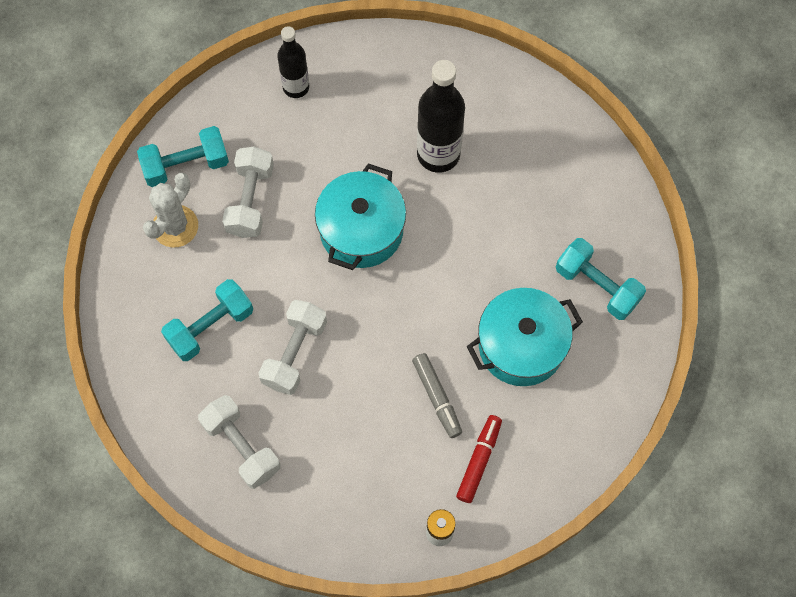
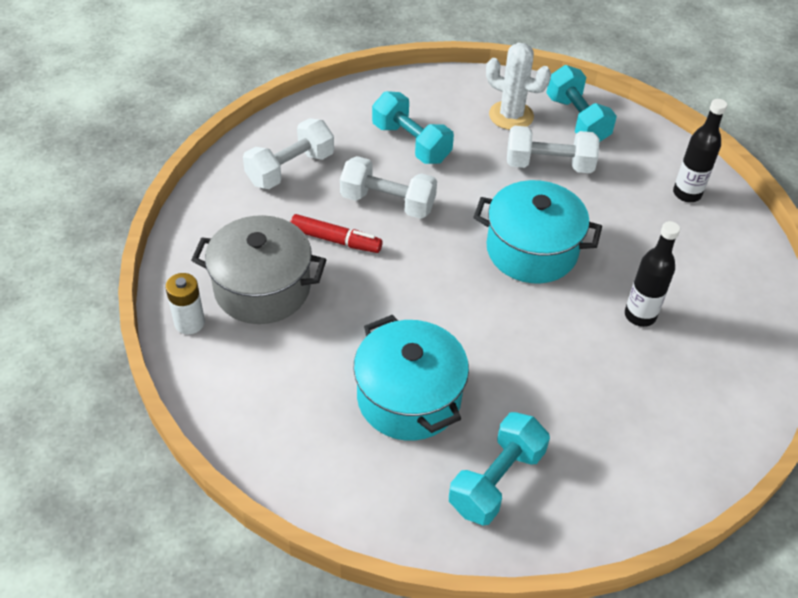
camera: 85 degrees right, 20 degrees down
(400, 469) = (262, 288): none -> grey pot
(437, 397) = (342, 318): grey marker -> none
(438, 154) = (640, 315): black bottle -> black bottle, size x0.63
(479, 460) = (269, 357): red marker -> red marker (336, 240)

